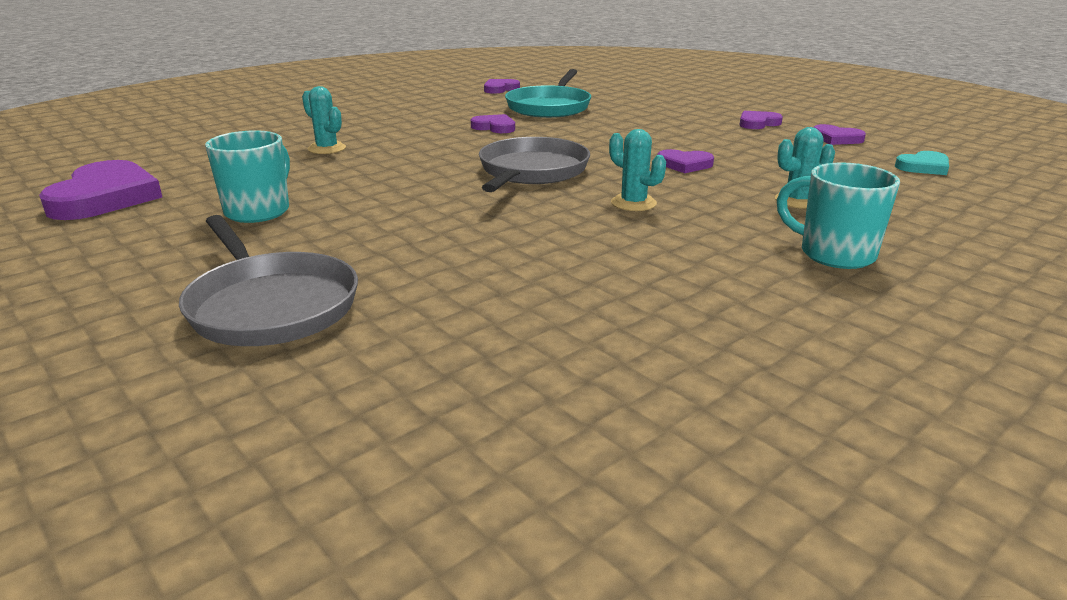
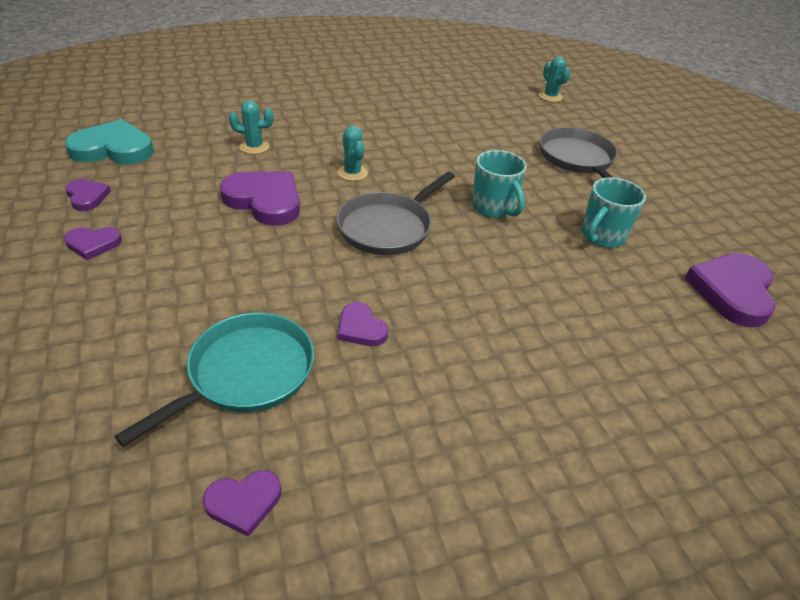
camera: 160 degrees left, 15 degrees up
(327, 148) = (557, 330): turquoise cactus -> turquoise cactus (550, 96)
(684, 164) = (265, 201): purple heart -> purple heart, size x1.89
(834, 254) = (301, 115): turquoise mug -> turquoise mug (493, 208)
(923, 167) = (113, 149): turquoise heart -> turquoise heart, size x1.89

